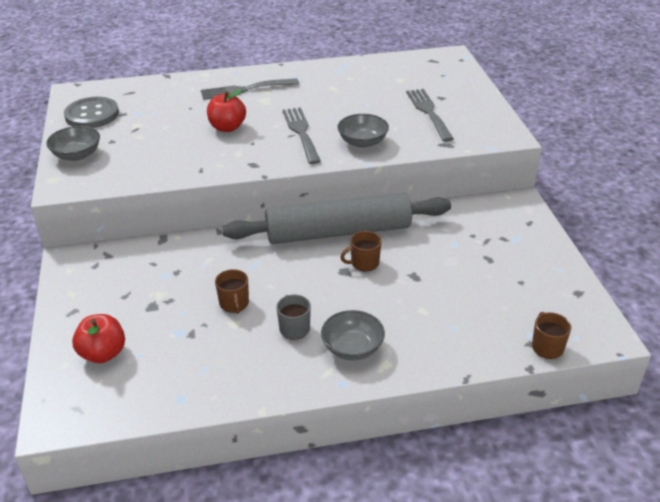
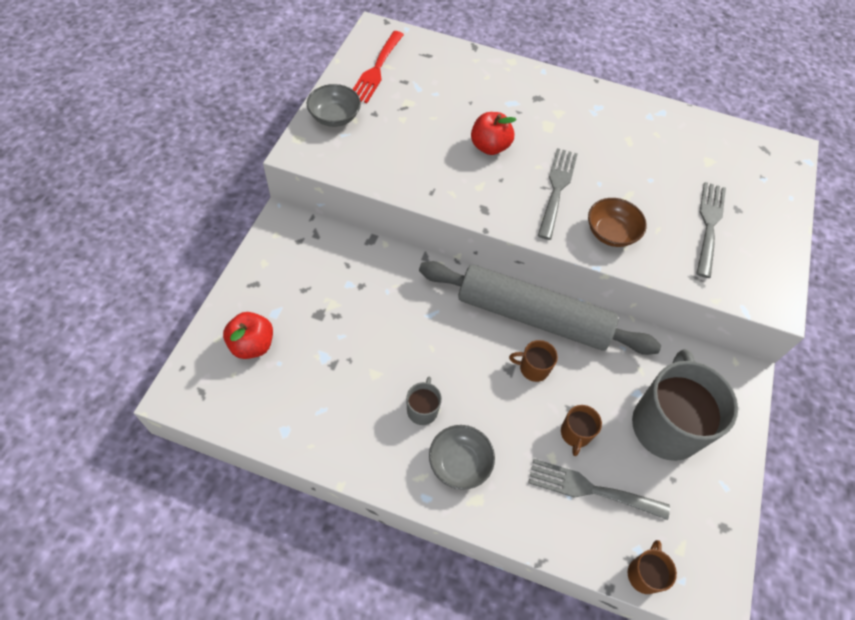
camera: 25 degrees right, 20 degrees up
(92, 115) = (376, 70): grey button -> red fork
(234, 304) = (388, 351): brown mug -> brown mug (575, 434)
(245, 89) = (538, 101): grey fork -> grey fork (591, 489)
(362, 142) = (611, 233): grey bowl -> brown bowl
(489, 252) = (666, 424): none -> grey mug

